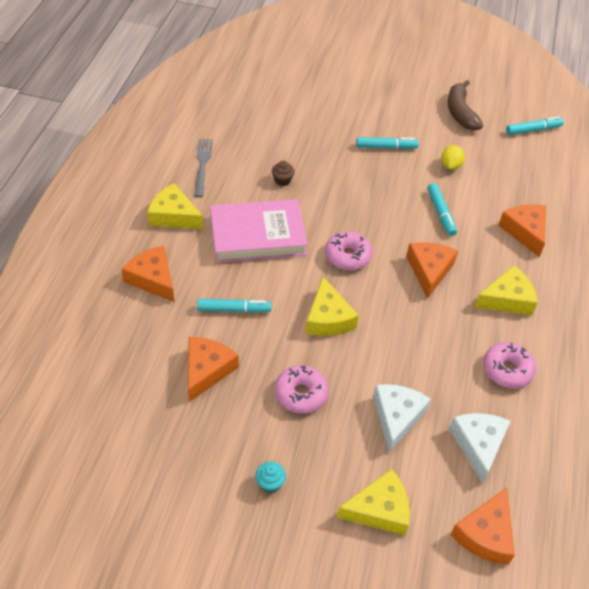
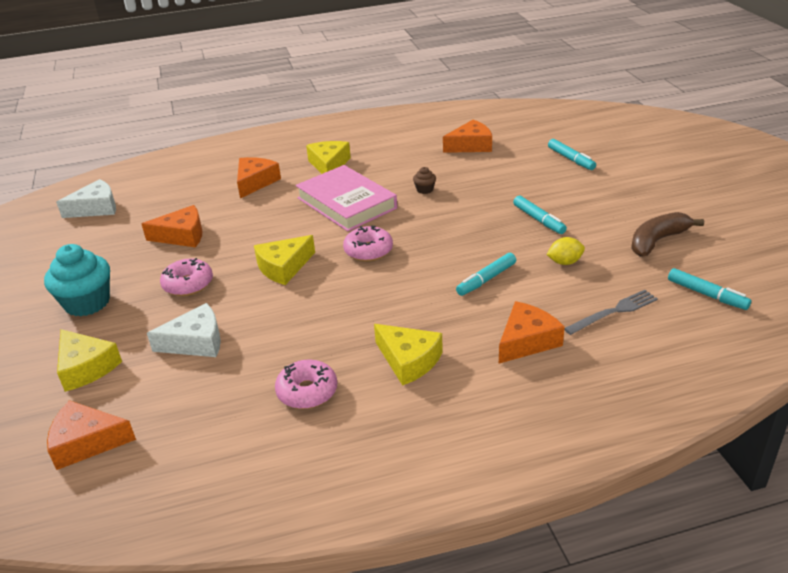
camera: 65 degrees right, 15 degrees down
(202, 165) = (398, 154): grey fork -> grey fork (614, 312)
(234, 309) = (254, 223): turquoise marker -> turquoise marker (571, 159)
(270, 483) = (87, 303): turquoise cupcake -> turquoise cupcake, size x2.26
(429, 270) = (397, 299): orange cheese -> orange cheese (471, 145)
(478, 445) = (193, 403): white cheese -> white cheese (96, 208)

